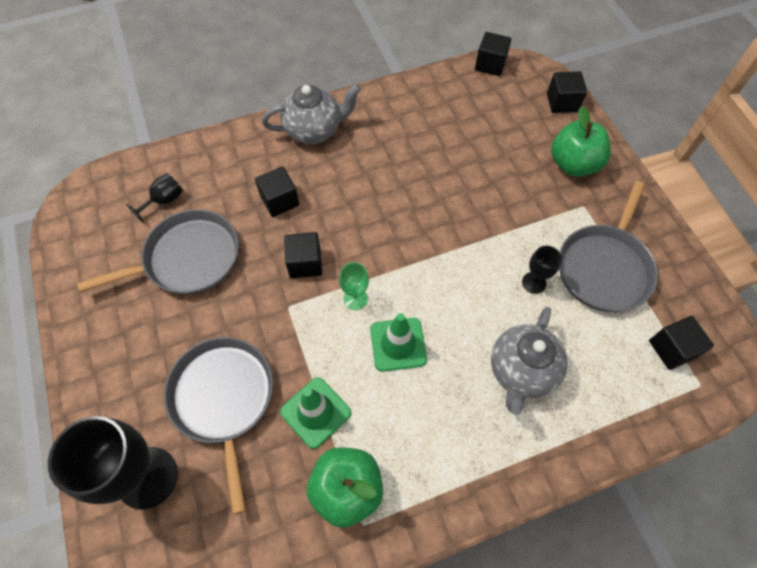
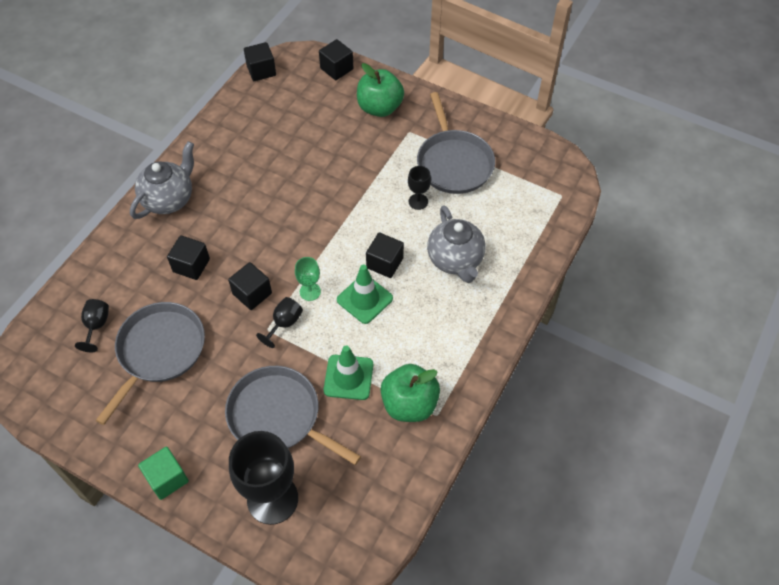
camera: 40 degrees left, 5 degrees down
(89, 381) = (167, 478): none -> green cube
(307, 312) = (284, 323): none -> black goblet
(672, 349) = (530, 185): black cube -> black cube (384, 263)

